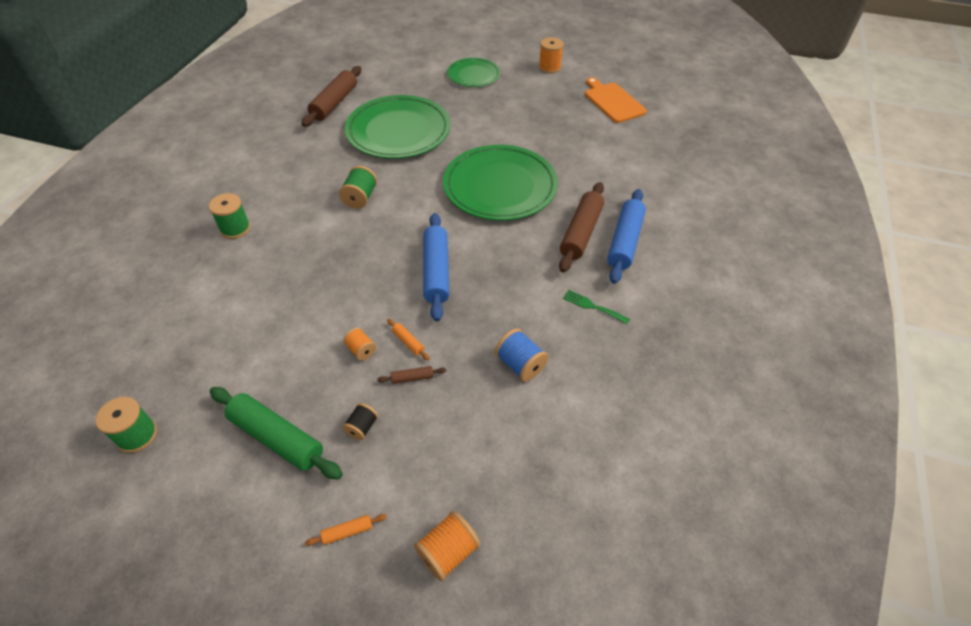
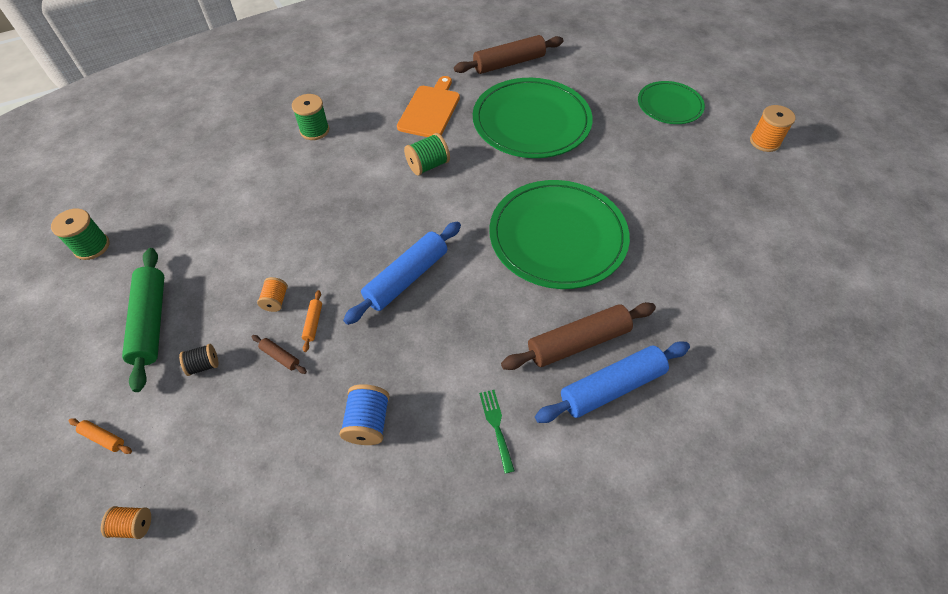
camera: 45 degrees right, 5 degrees up
(448, 552) = (133, 525): orange spool -> orange spool, size x0.64
(613, 101) = (794, 224): orange cutting board -> orange cutting board (430, 110)

